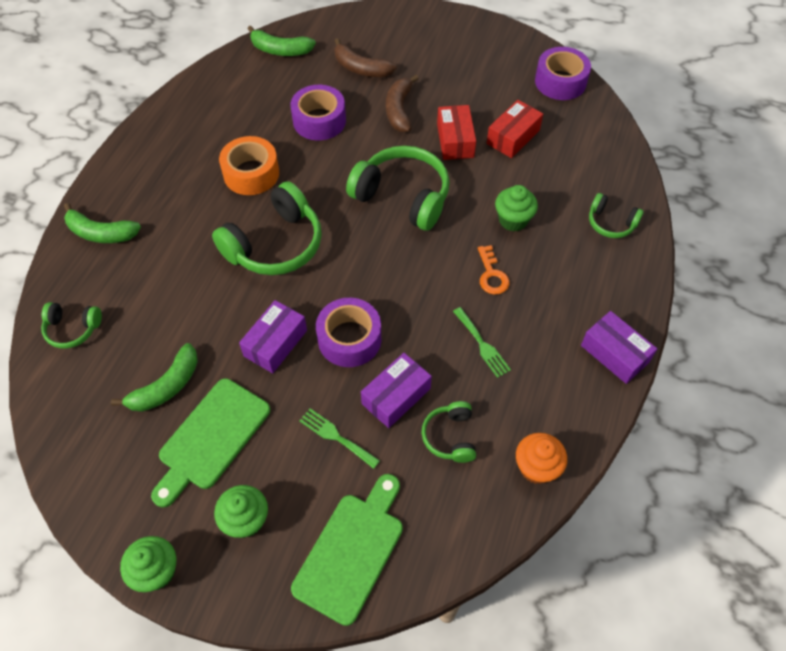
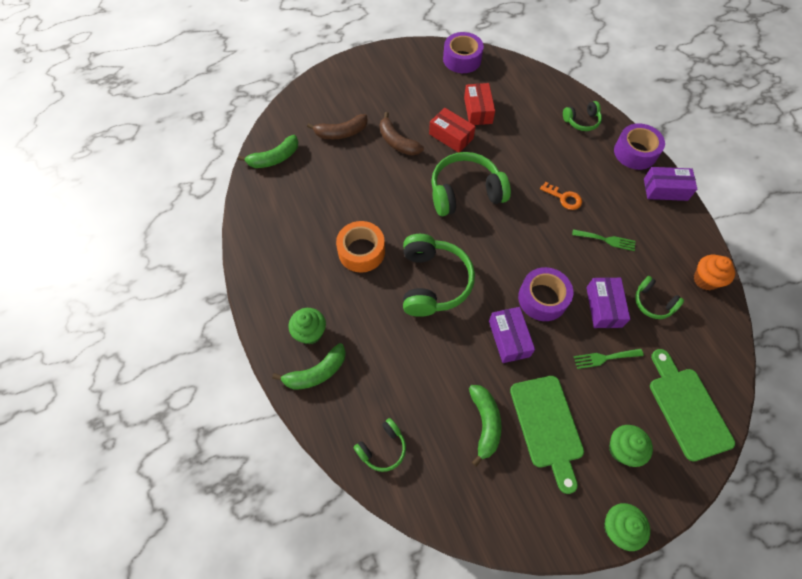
camera: 45 degrees left, 5 degrees up
(319, 121) = (359, 185): purple tape -> purple tape (635, 152)
(513, 220) = (536, 158): green cupcake -> green cupcake (310, 333)

